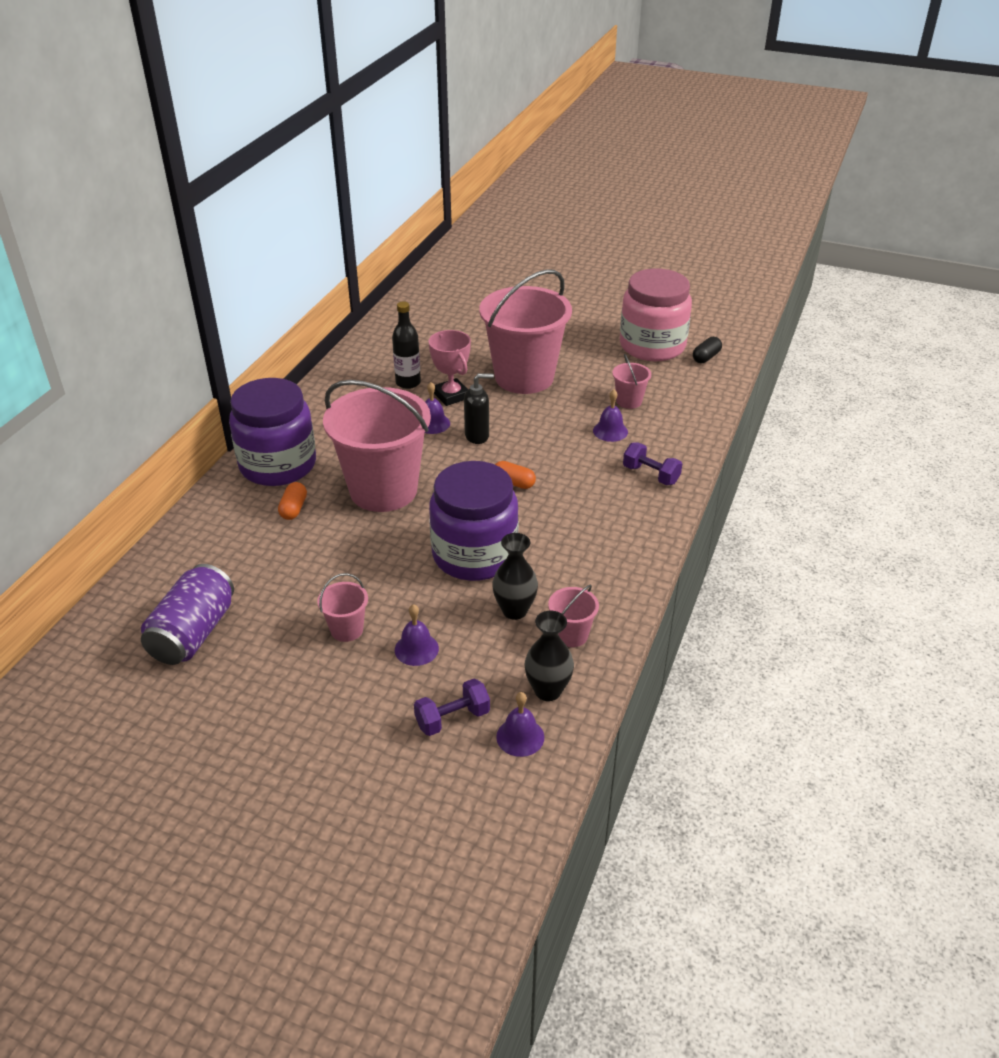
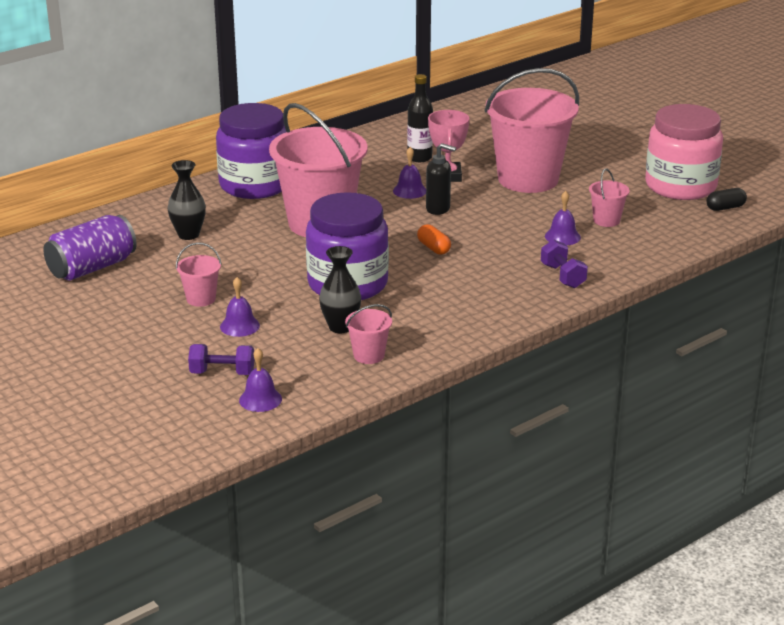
camera: 30 degrees right, 10 degrees down
(293, 509) = (238, 216): orange capsule -> none
(548, 690) = (311, 381): black vase -> black vase (188, 235)

